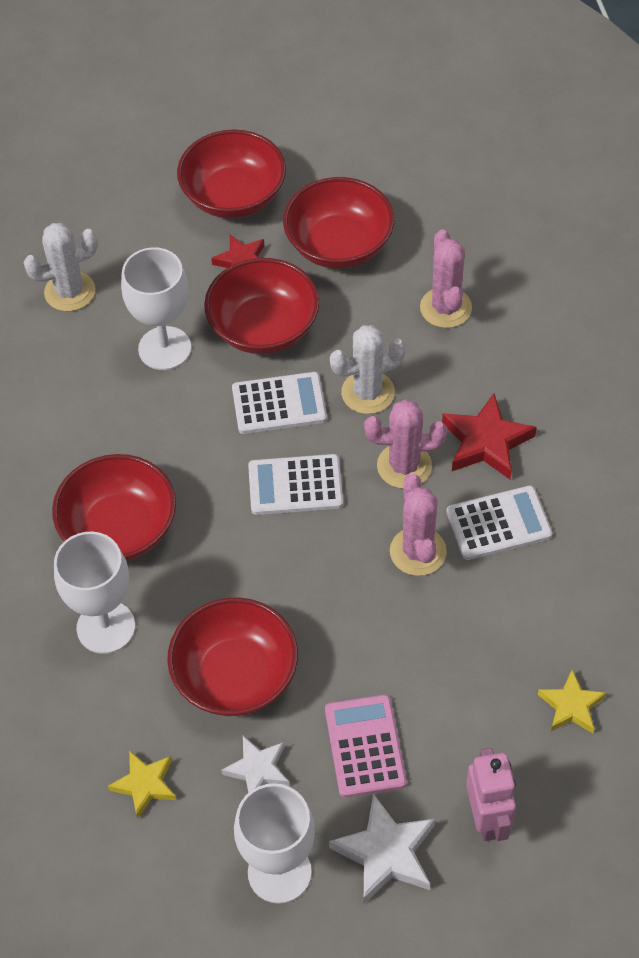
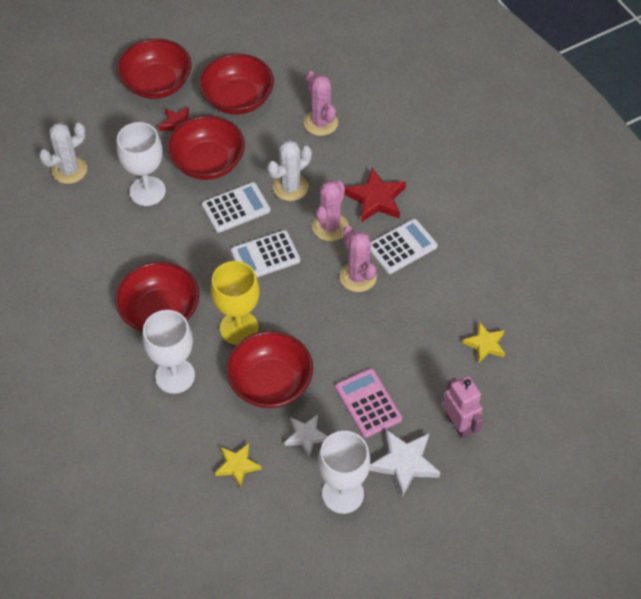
camera: 20 degrees left, 0 degrees up
(220, 581) = (239, 328): none -> yellow goblet
(404, 466) = (330, 226): pink cactus -> pink cactus turned 45 degrees counterclockwise

